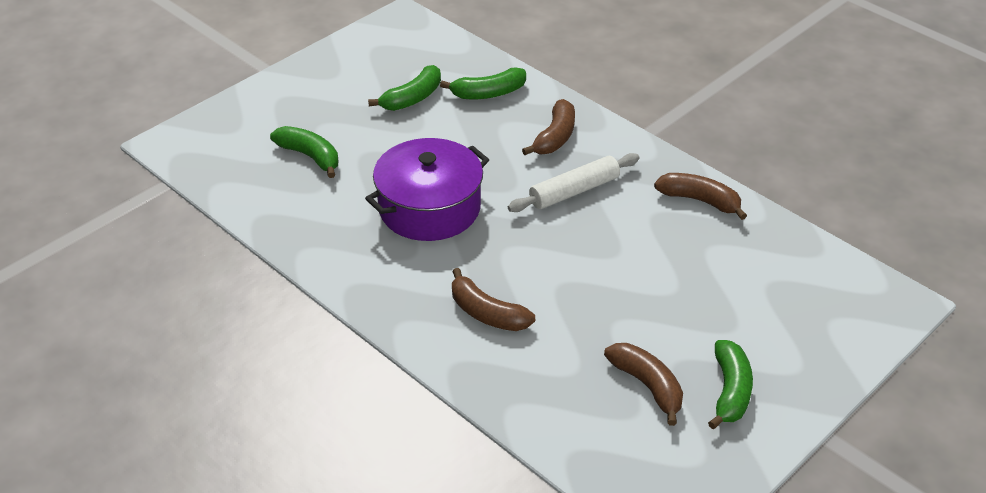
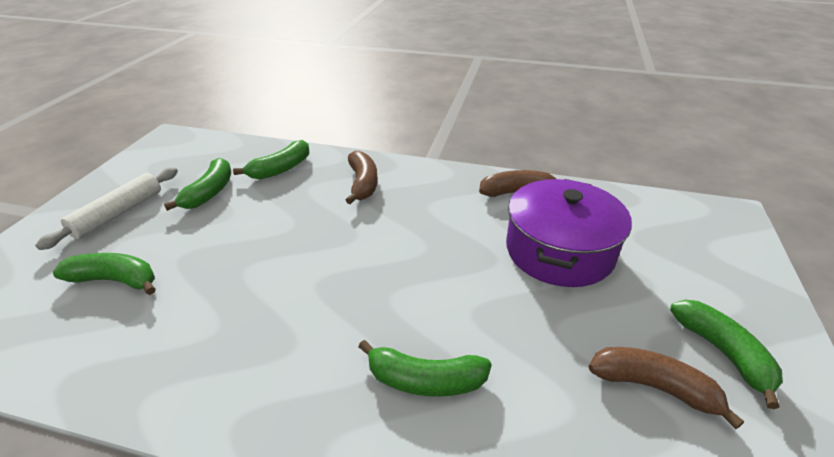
camera: 30 degrees left, 5 degrees down
(429, 208) = (284, 285): purple pot -> purple pot (559, 251)
(487, 313) = (424, 380): brown banana -> green banana
(574, 191) = (413, 220): white rolling pin -> white rolling pin (118, 214)

